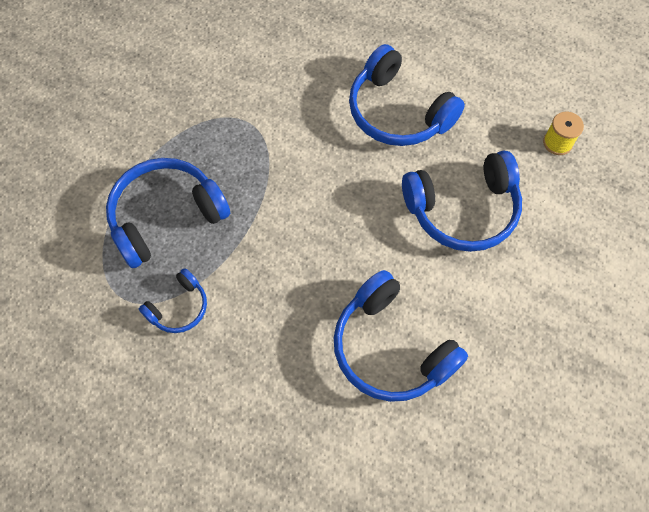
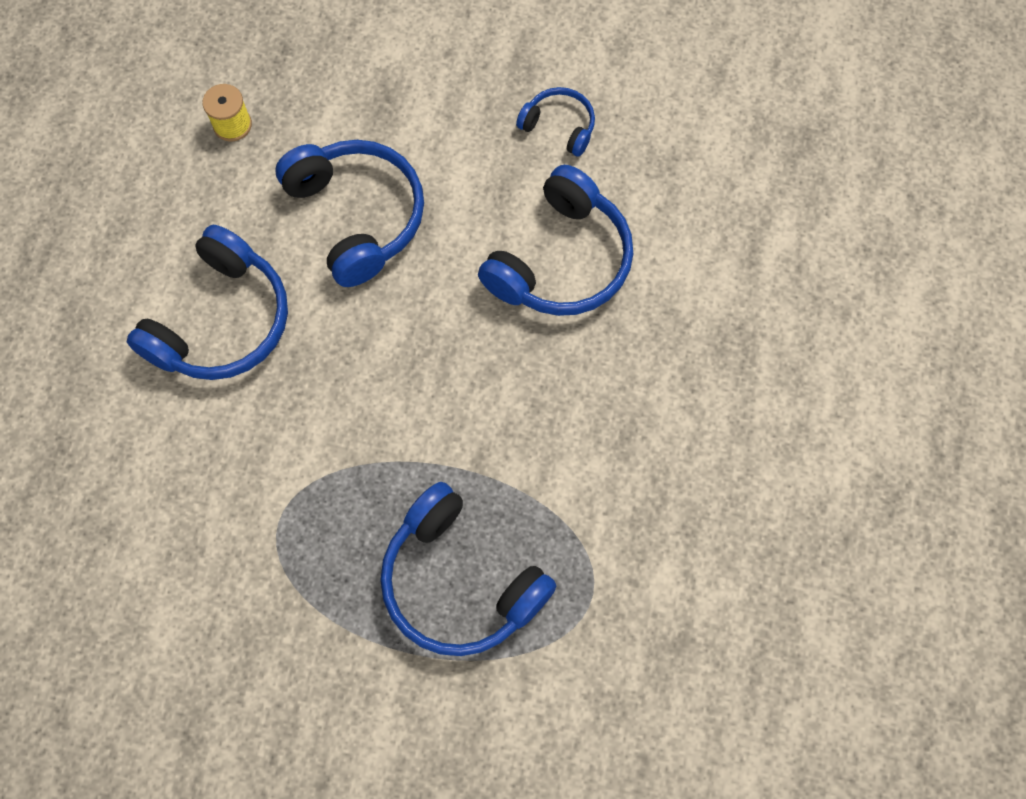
camera: 105 degrees left, 5 degrees up
(179, 307) = (583, 518): blue headphones -> blue headphones (559, 126)

